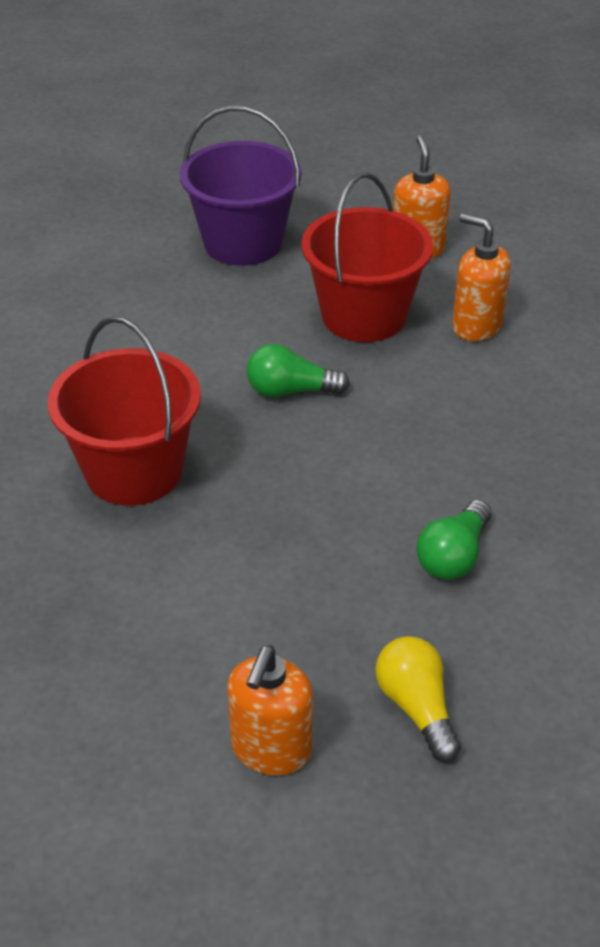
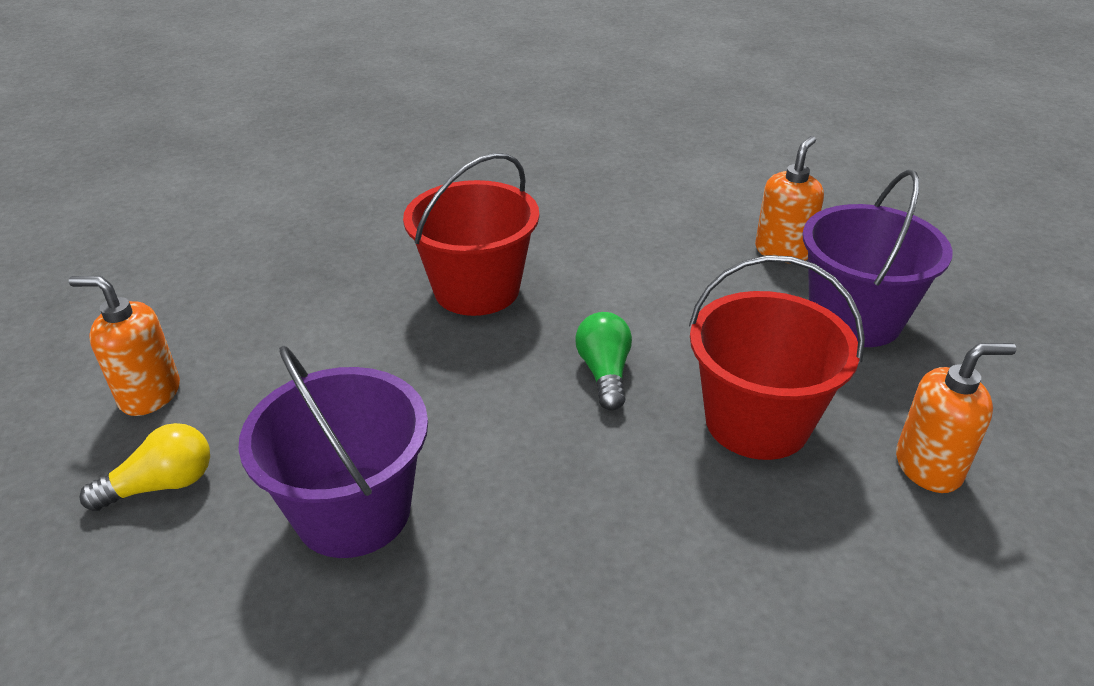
camera: 85 degrees right, 5 degrees down
(453, 556) = (353, 511): green light bulb -> purple bucket
(476, 326) = (778, 531): orange soap dispenser -> orange soap dispenser (782, 251)

